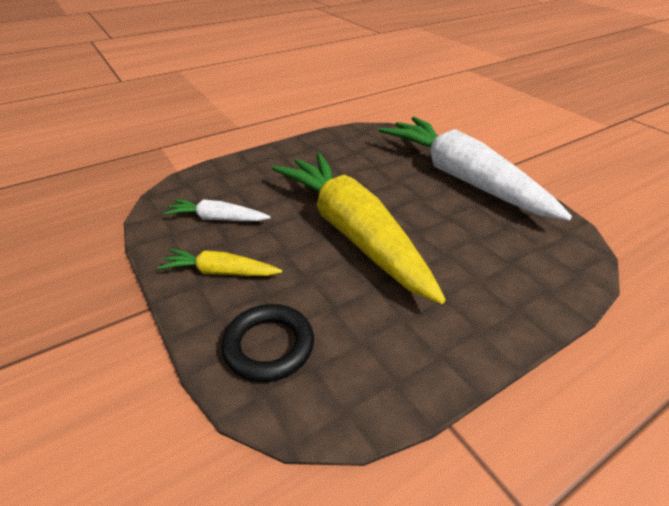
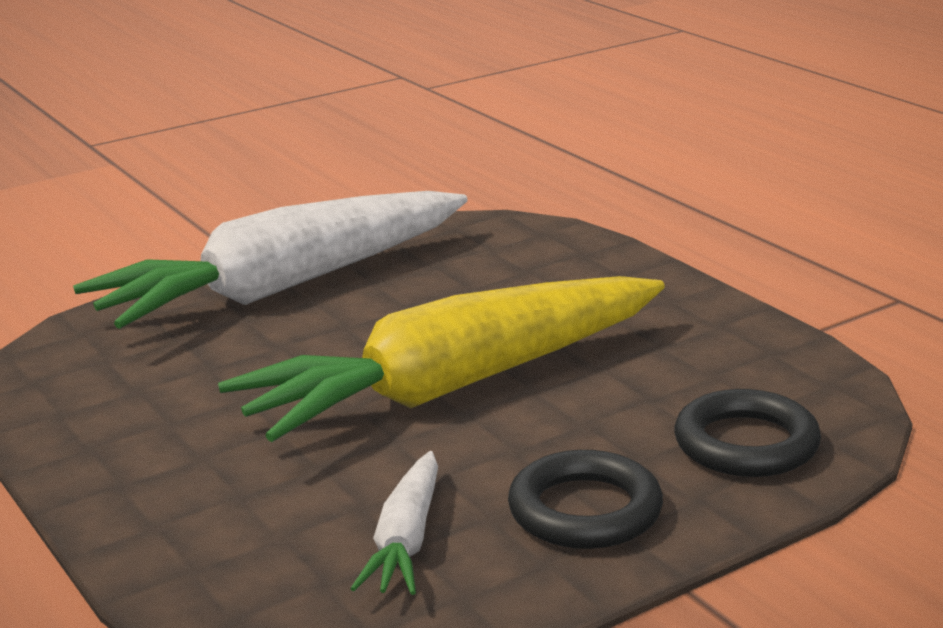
camera: 90 degrees left, 15 degrees down
(220, 272) = (585, 510): yellow carrot -> black ring

